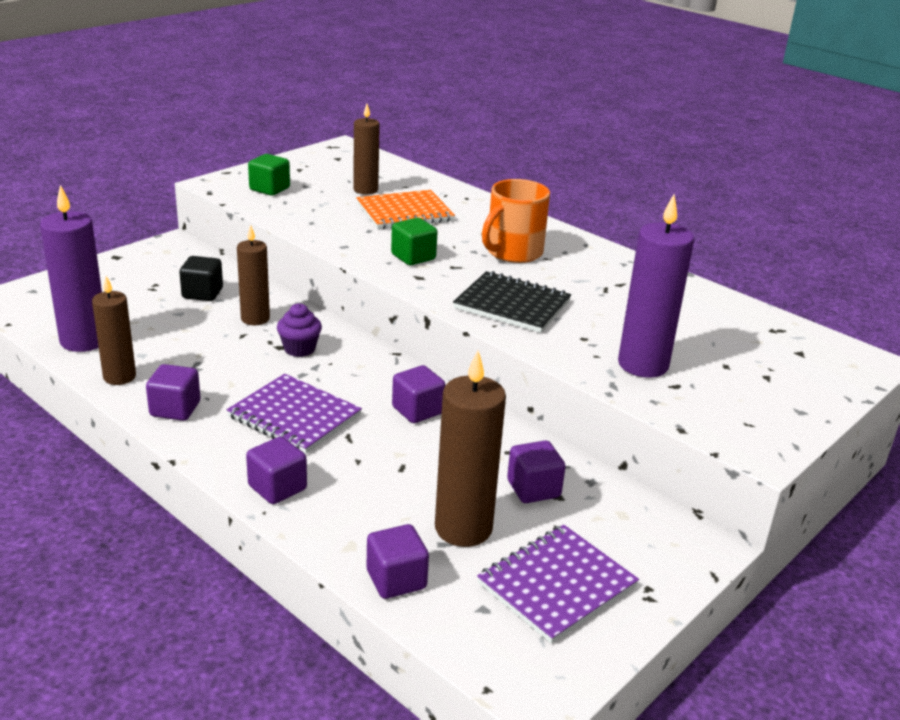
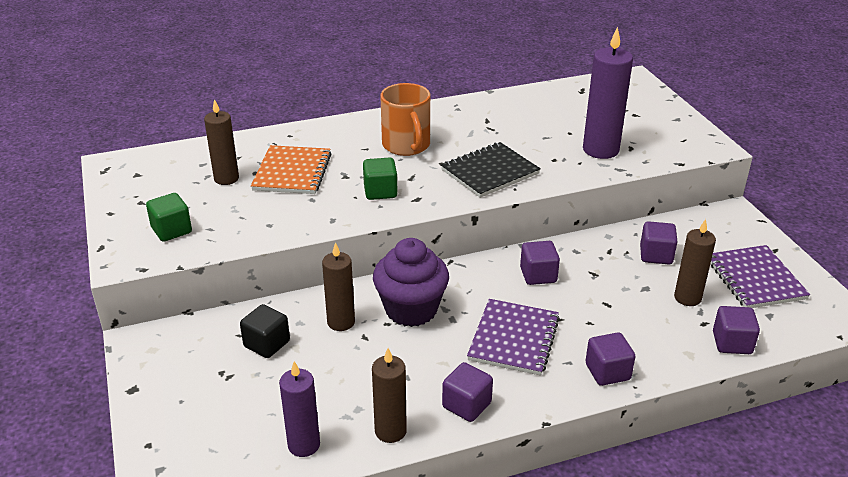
camera: 60 degrees left, 5 degrees up
(84, 341) = (304, 445): purple candle -> purple candle, size x0.65
(294, 416) = (514, 339): purple notebook -> purple notebook turned 45 degrees counterclockwise
(299, 349) = (411, 309): purple cupcake -> purple cupcake, size x1.84
(463, 528) = (687, 298): brown candle -> brown candle, size x0.65

